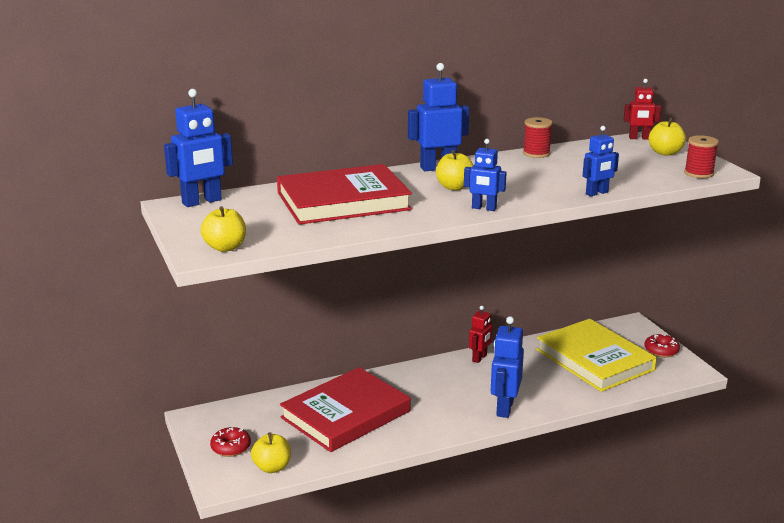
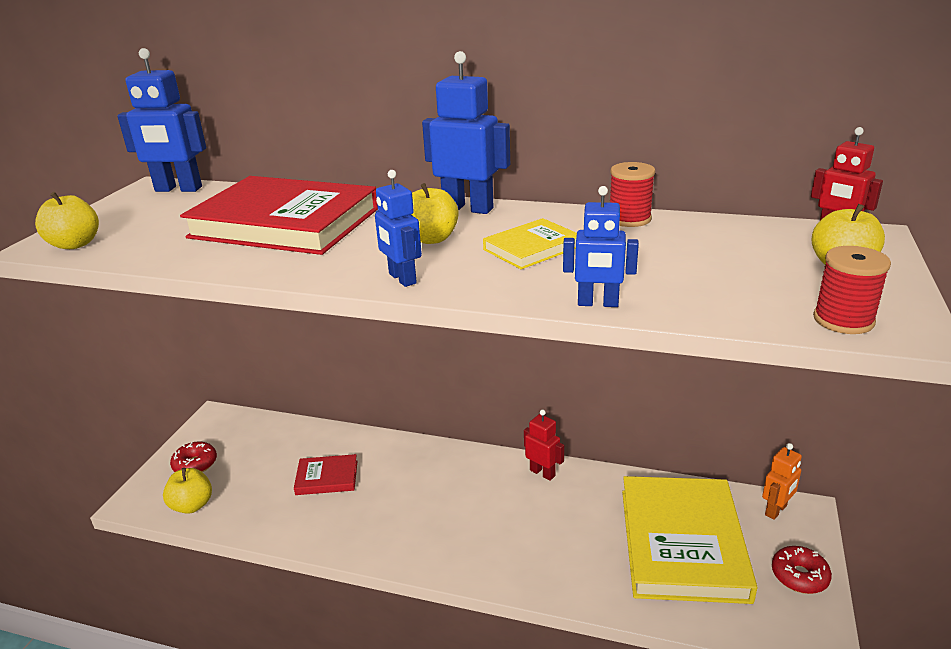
camera: 40 degrees right, 5 degrees up
(345, 414) = (327, 477): red book -> red book, size x0.46
(479, 358) = (542, 473): red robot -> red robot turned 120 degrees counterclockwise
(504, 408) = (486, 556): blue robot -> none
(517, 178) = (532, 248): none -> yellow book
(620, 328) = (776, 510): none -> orange robot

